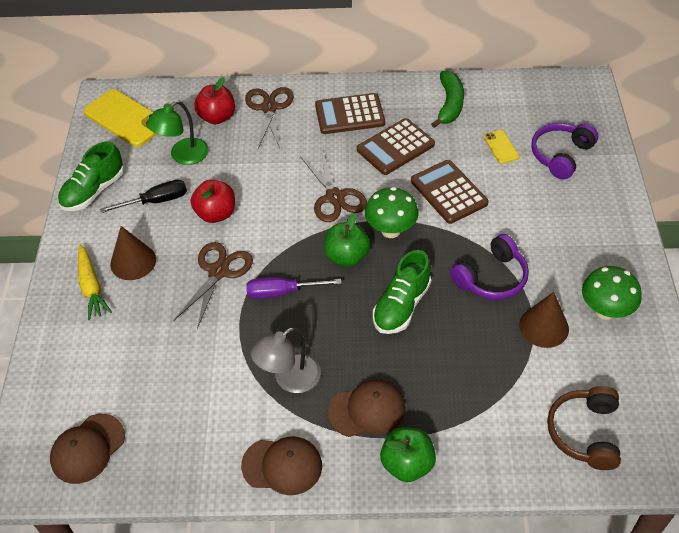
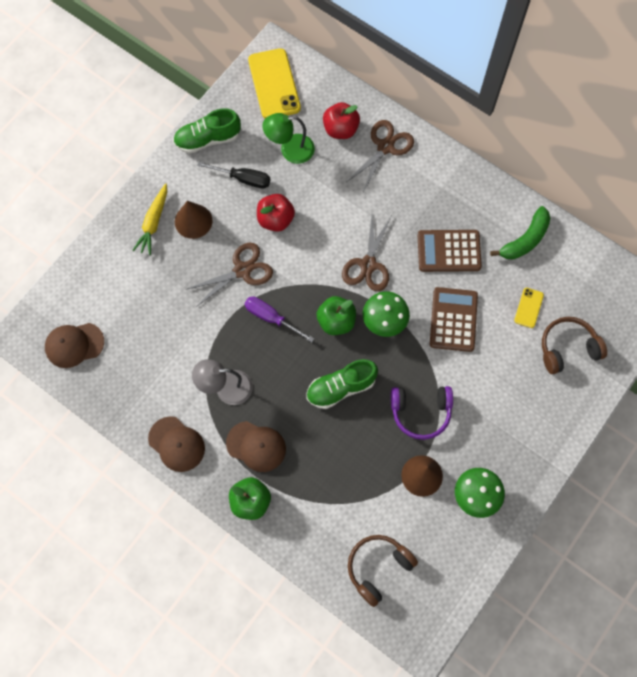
camera: 35 degrees right, 20 degrees up
(349, 114) = (440, 196): brown calculator -> none
(561, 155) = (567, 348): purple headphones -> brown headphones

